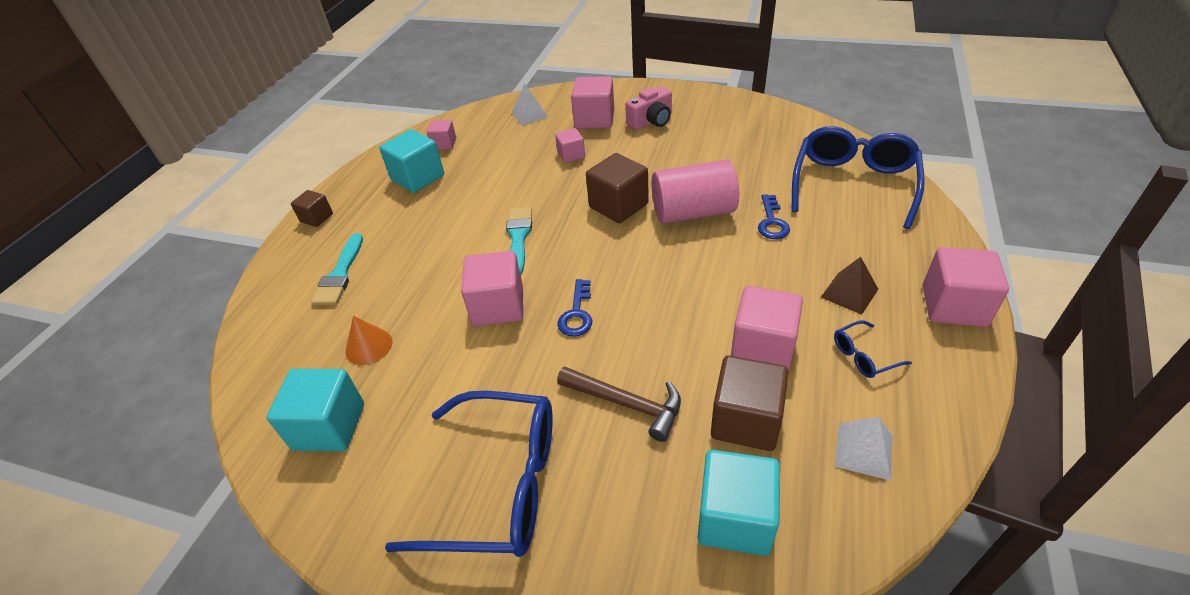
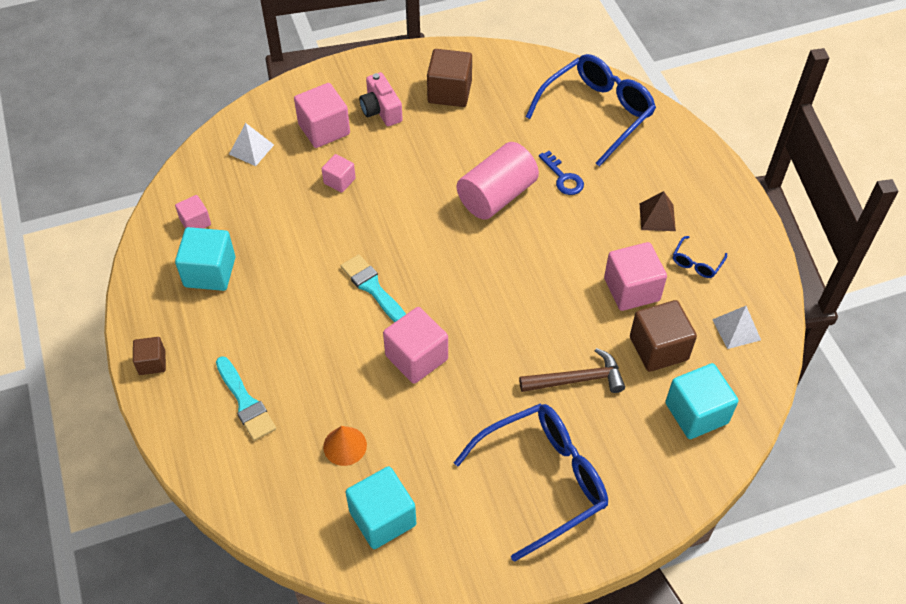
camera: 40 degrees left, 10 degrees up
(577, 313) = (483, 331): blue key -> none
(618, 206) = (430, 217): brown cube -> brown cube (449, 92)
(651, 121) = (381, 110): pink camera -> pink camera turned 135 degrees clockwise
(853, 184) = (597, 113): blue glasses -> blue glasses turned 60 degrees clockwise
(953, 306) = (725, 195): pink cube -> none

